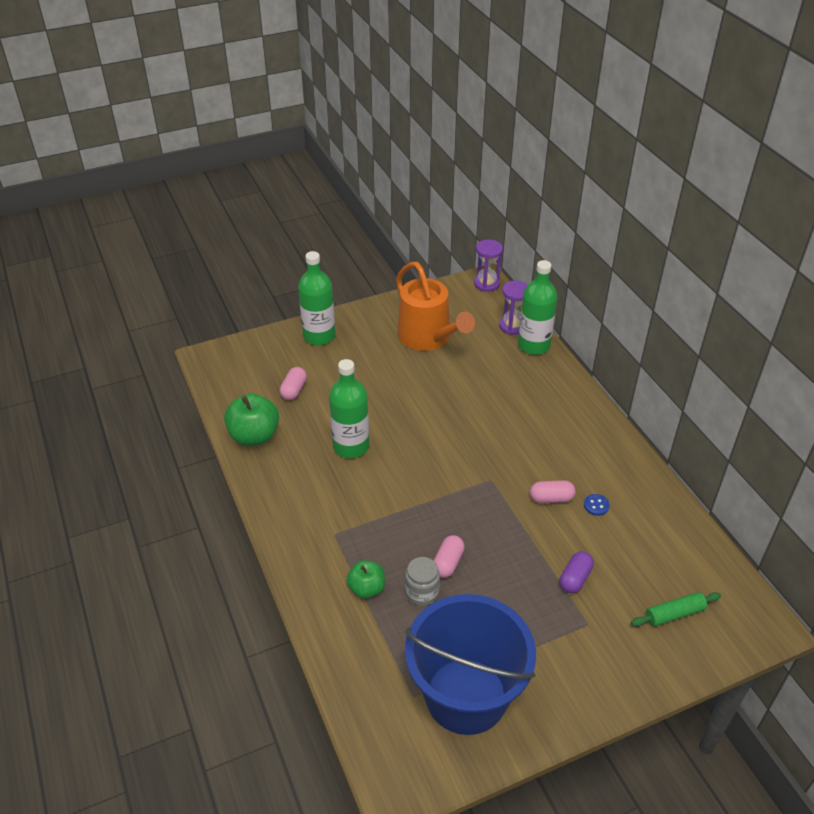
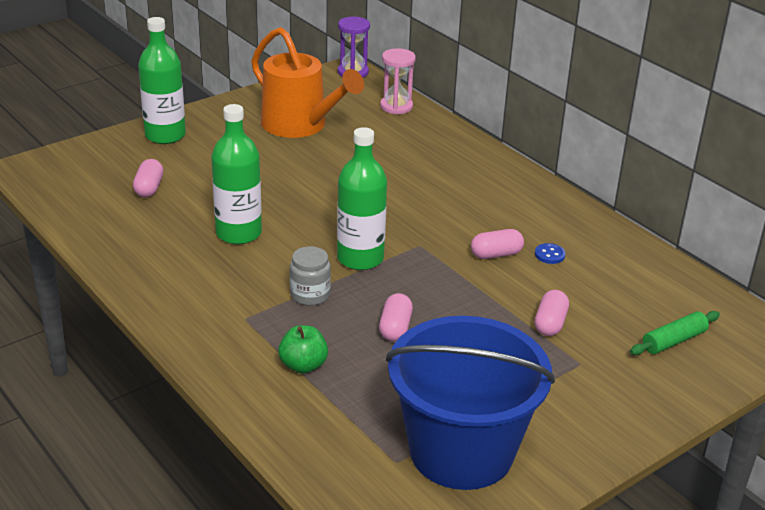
camera: 15 degrees left, 10 degrees down
(254, 436) = (111, 236): green apple -> none
(422, 592) = (373, 360): grey jar -> grey jar (310, 295)
(512, 326) = (396, 107): purple hourglass -> pink hourglass
(534, 345) = (426, 121): green bottle -> green bottle (360, 258)
(575, 578) = (550, 323): purple capsule -> pink capsule

